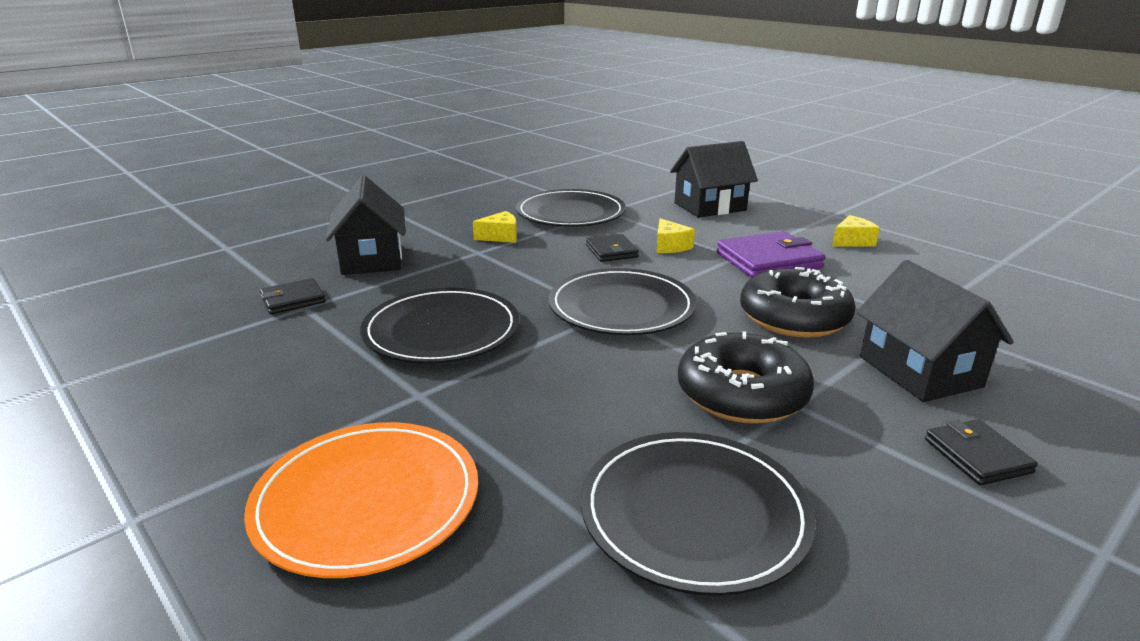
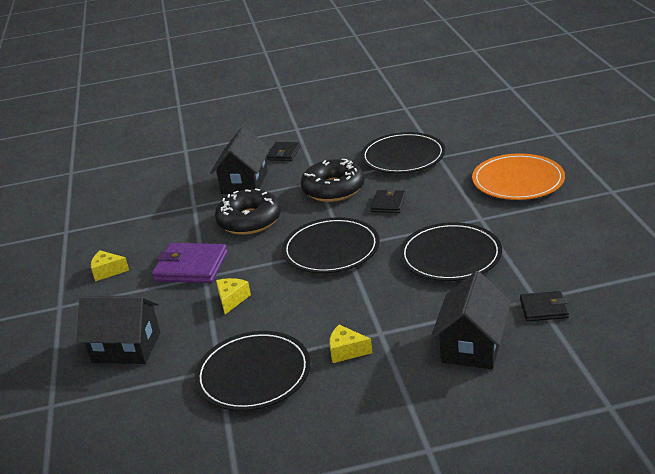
camera: 145 degrees left, 5 degrees up
(611, 251) = (279, 305): black wallet -> black wallet (388, 203)

